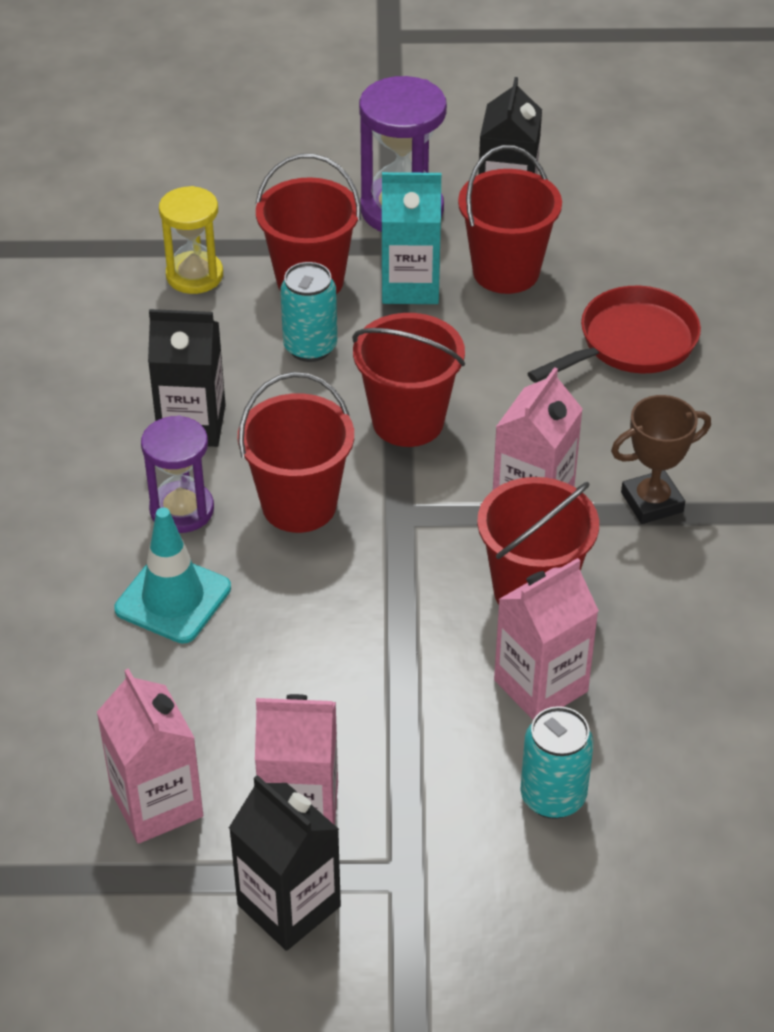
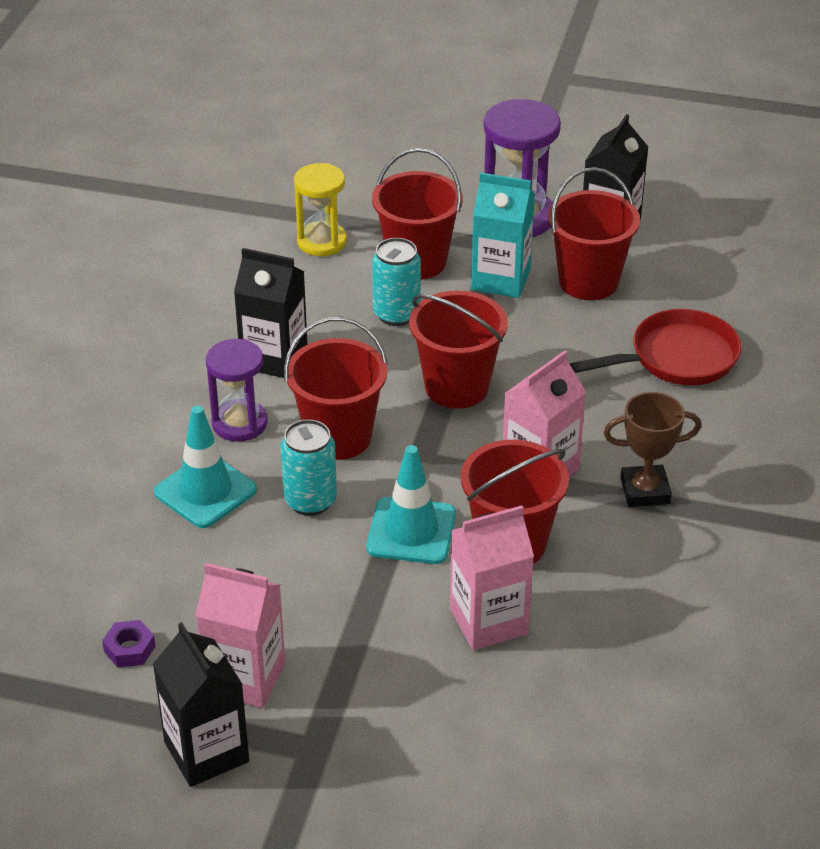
camera: 15 degrees right, 5 degrees down
(157, 804) = (129, 649): pink carton -> purple nut
(419, 599) = (411, 531): none -> turquoise traffic cone
(553, 797) = (464, 713): turquoise can -> turquoise can (310, 501)

